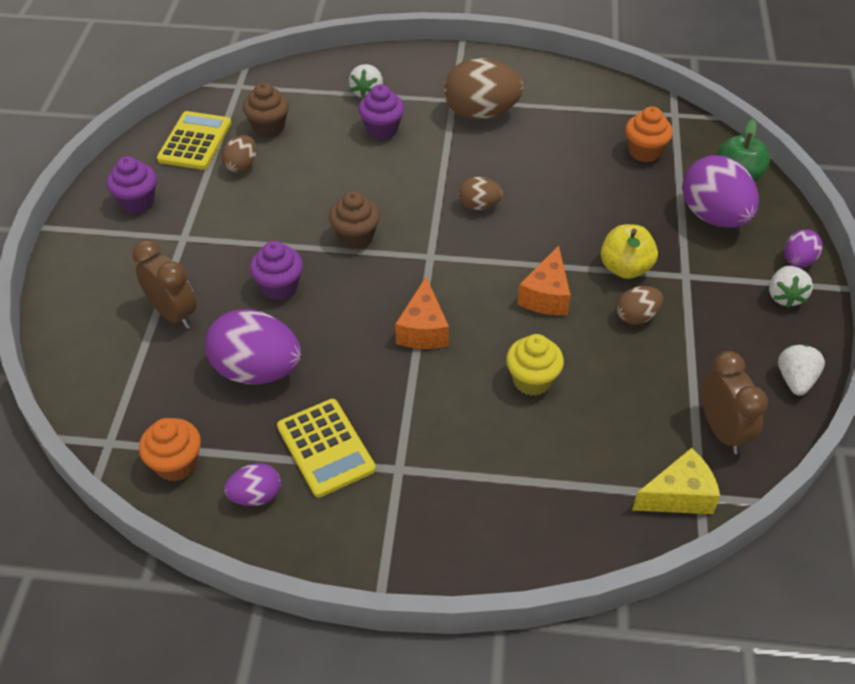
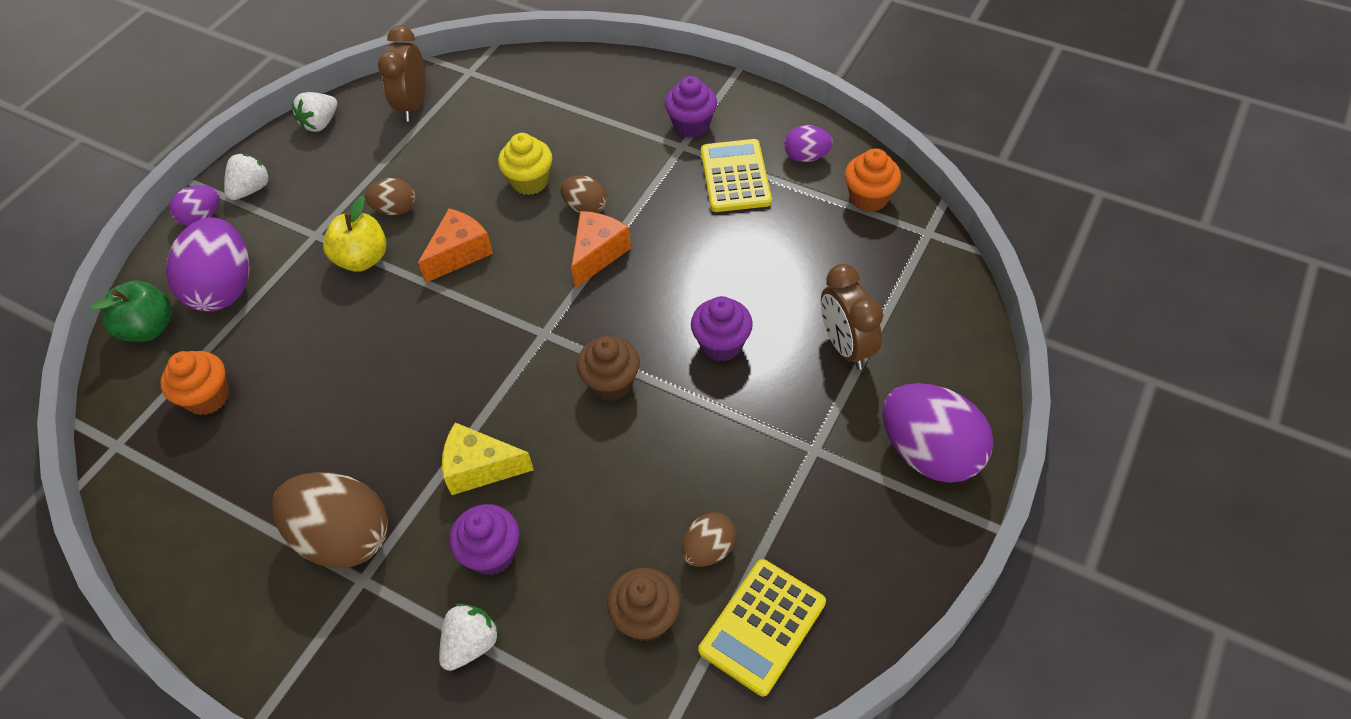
camera: 155 degrees left, 5 degrees up
(137, 202) = (864, 530): purple cupcake -> purple cupcake (691, 125)
(257, 371) = (774, 259): purple egg -> purple egg (929, 453)
(479, 205) = (450, 382): brown egg -> brown egg (585, 207)
(678, 496) = (484, 75): yellow cheese -> yellow cheese (480, 468)

